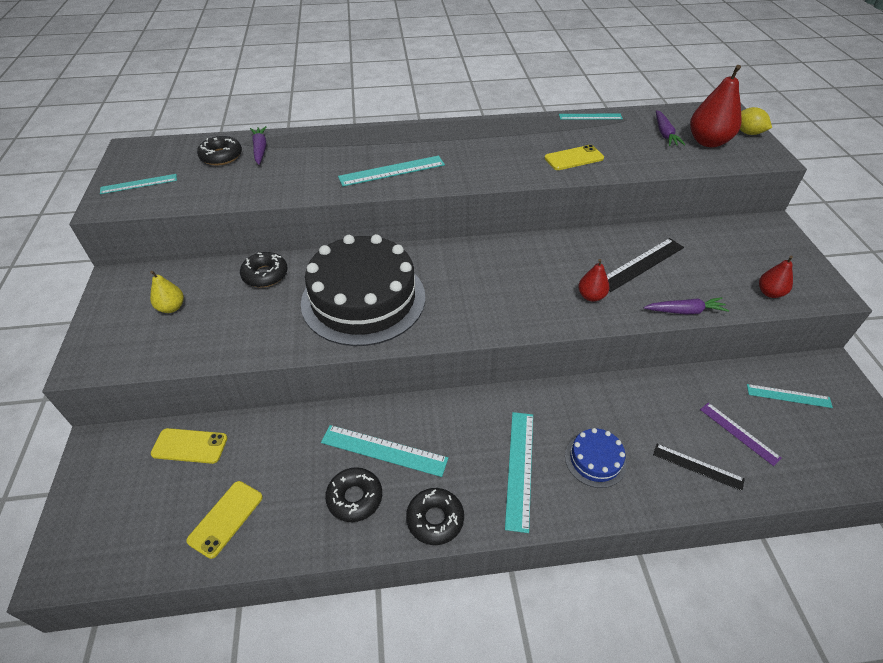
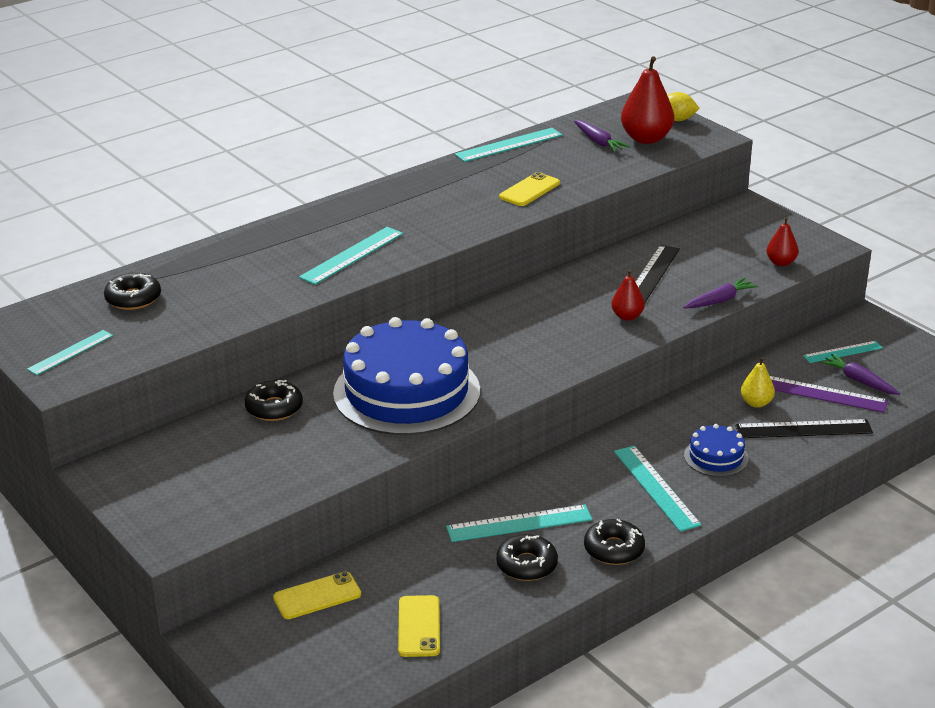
camera: 30 degrees left, 15 degrees down
(171, 307) = (204, 468): yellow pear -> yellow pear (756, 403)
(260, 149) = (172, 278): purple carrot -> purple carrot (858, 381)
(363, 299) = (406, 392): black cake -> blue cake
(590, 116) = (509, 145): turquoise ruler -> turquoise ruler, size x1.51
(697, 467) = (803, 429): black ruler -> black ruler, size x1.51
(739, 433) = (820, 393): purple ruler -> purple ruler, size x1.51

